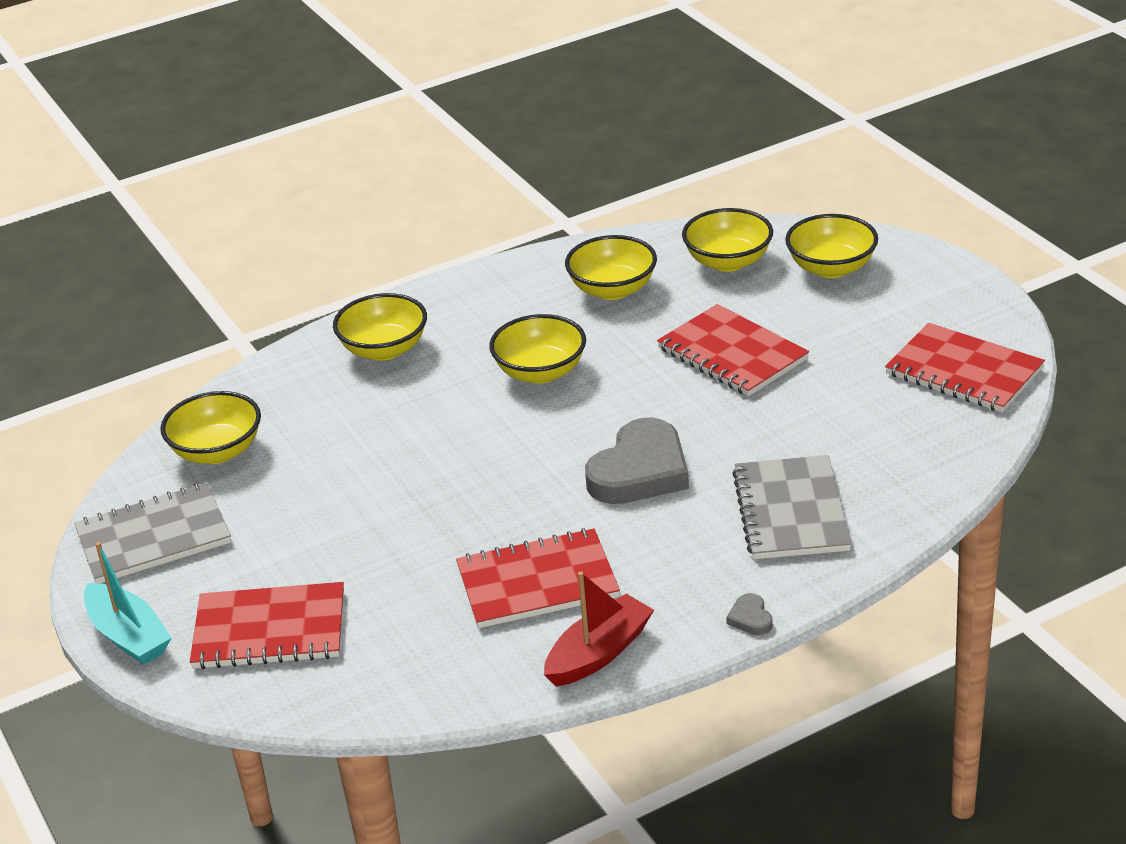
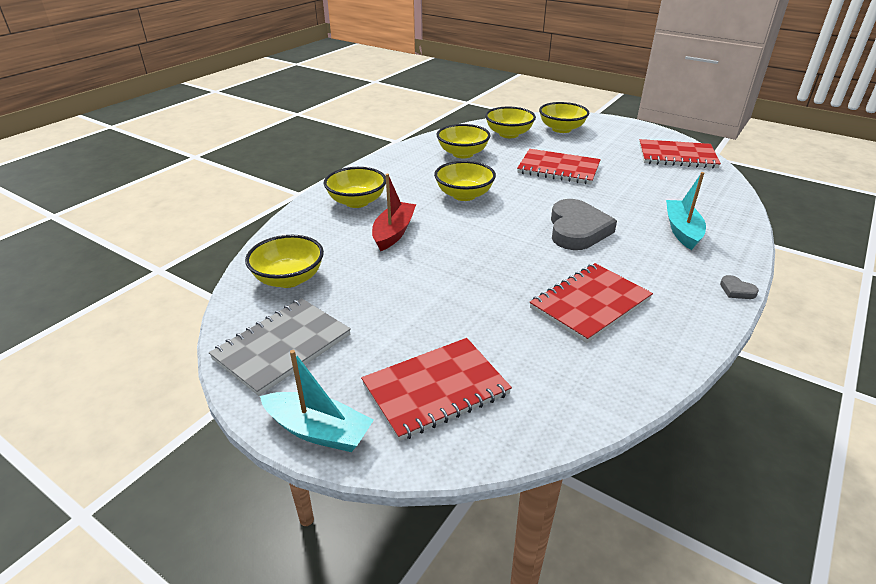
camera: 30 degrees left, 0 degrees up
(598, 653) = (679, 336): red boat -> red boat (393, 233)
(791, 511) = (682, 231): grey notebook -> turquoise boat

